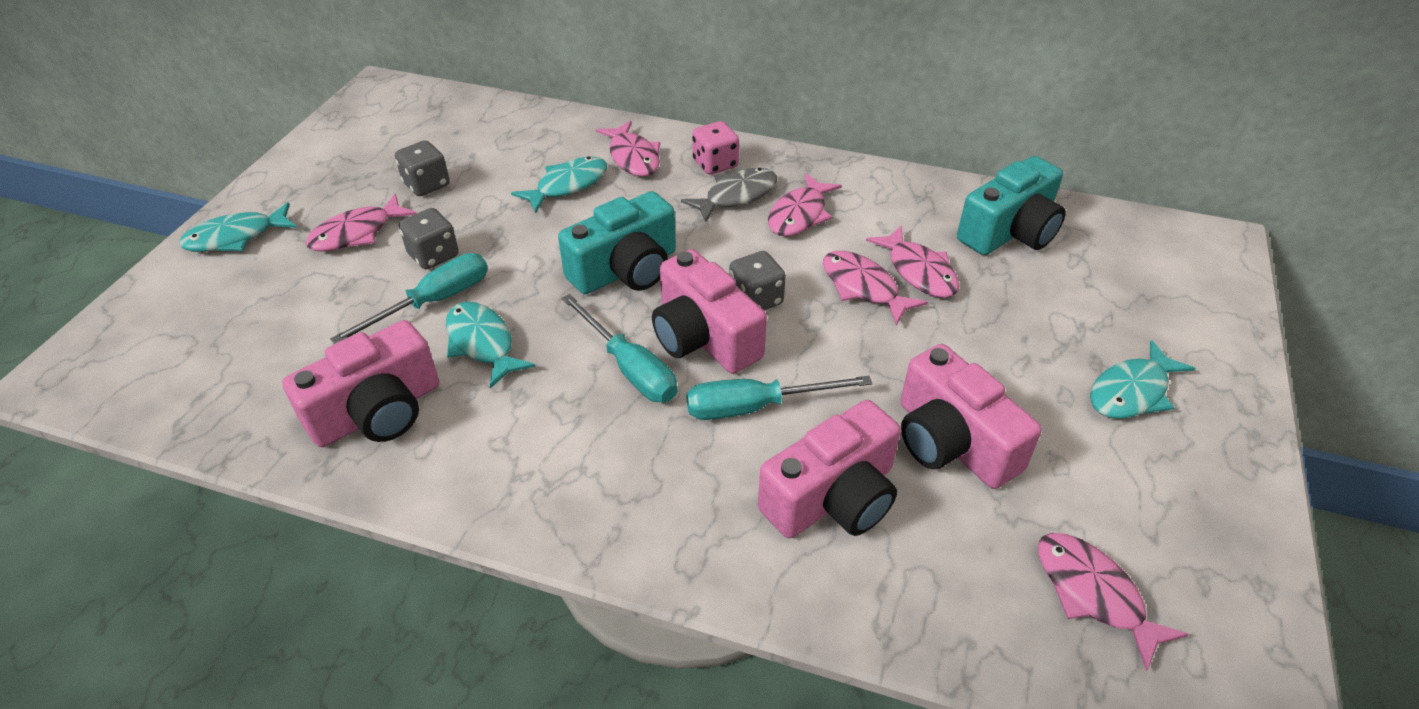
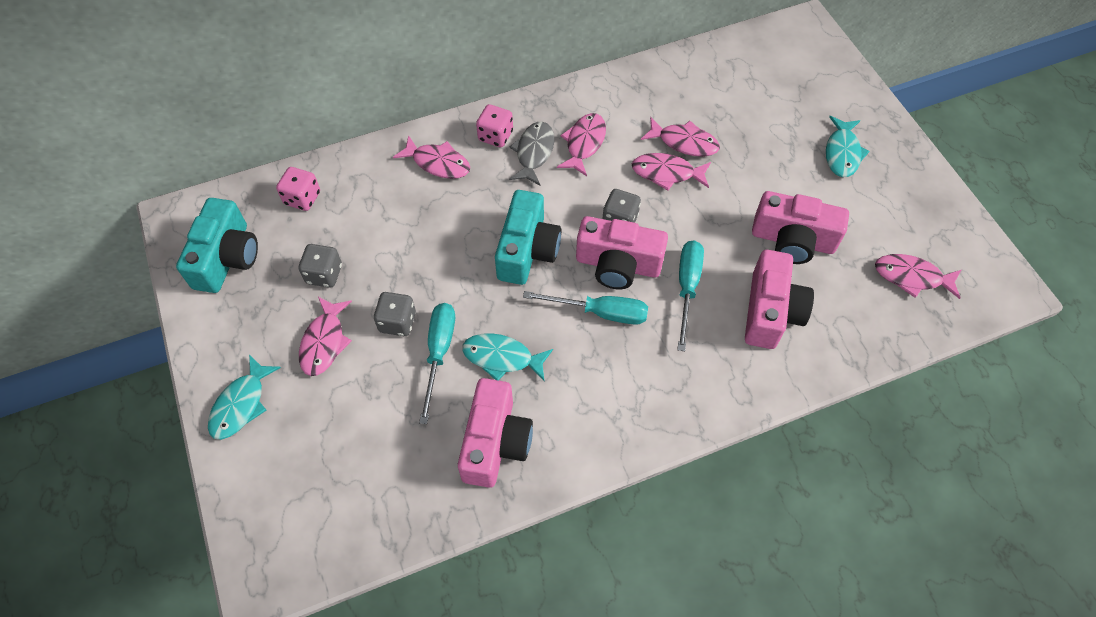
camera: 40 degrees left, 15 degrees up
(485, 123) = (302, 198): none -> pink dice
(567, 185) = (421, 212): turquoise fish -> none
(755, 407) = (687, 288): turquoise screwdriver -> turquoise screwdriver turned 150 degrees clockwise
(799, 215) = (584, 143): pink fish -> pink fish turned 150 degrees counterclockwise
(1010, 232) = (704, 83): turquoise camera -> turquoise camera (227, 258)

